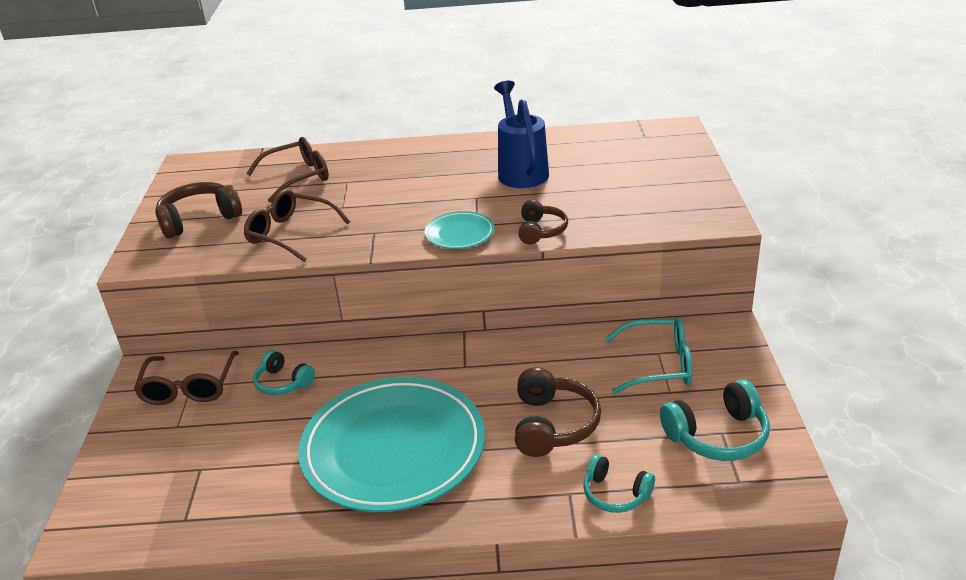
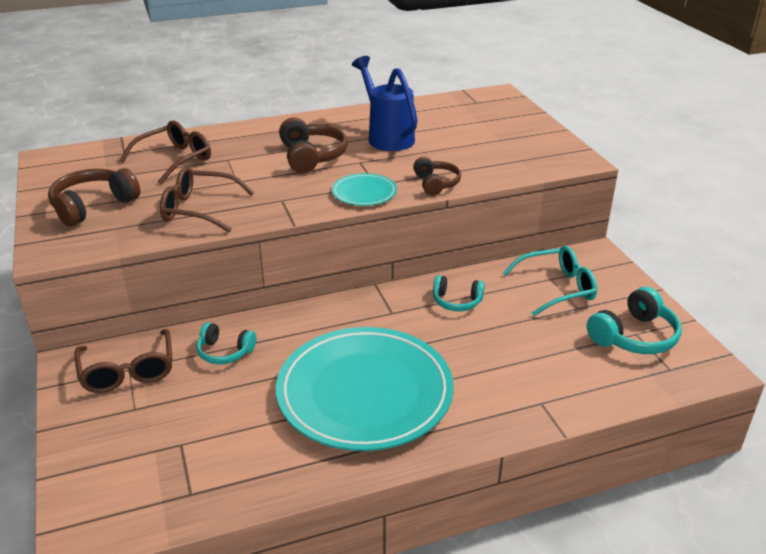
camera: 20 degrees left, 0 degrees up
(553, 425) = (496, 349): brown headphones -> brown headphones (311, 156)
(615, 494) = (579, 396): turquoise headphones -> turquoise headphones (456, 301)

